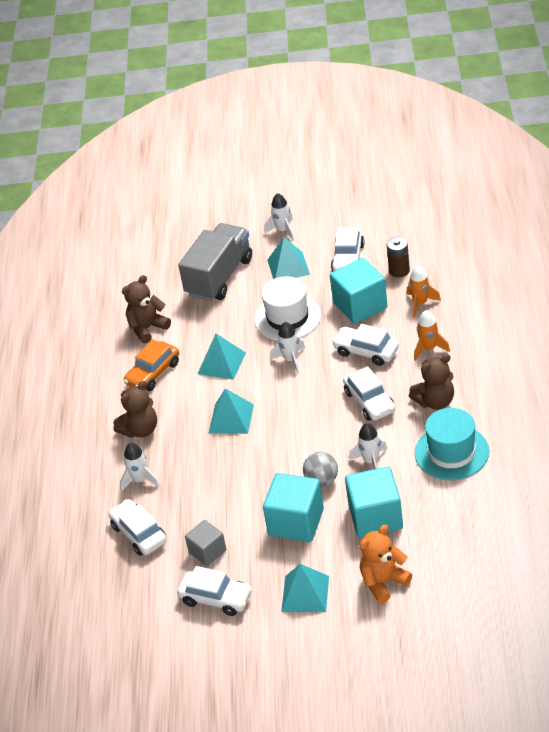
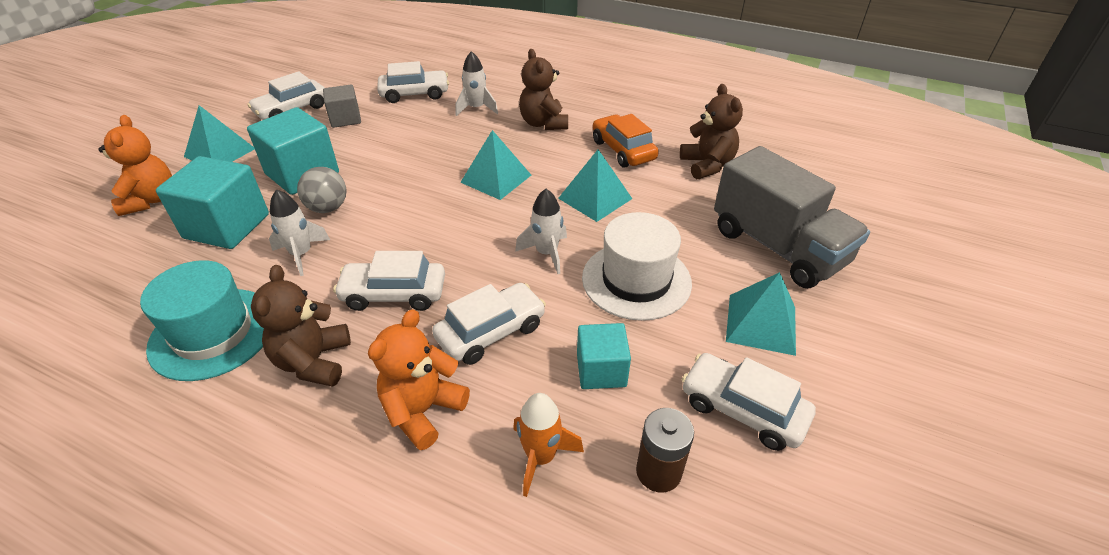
camera: 110 degrees right, 0 degrees up
(283, 230) = (872, 354): white rocket -> none
(360, 305) = (601, 370): turquoise cube -> turquoise cube, size x0.60
(429, 349) = (423, 410): orange rocket -> orange teddy bear

